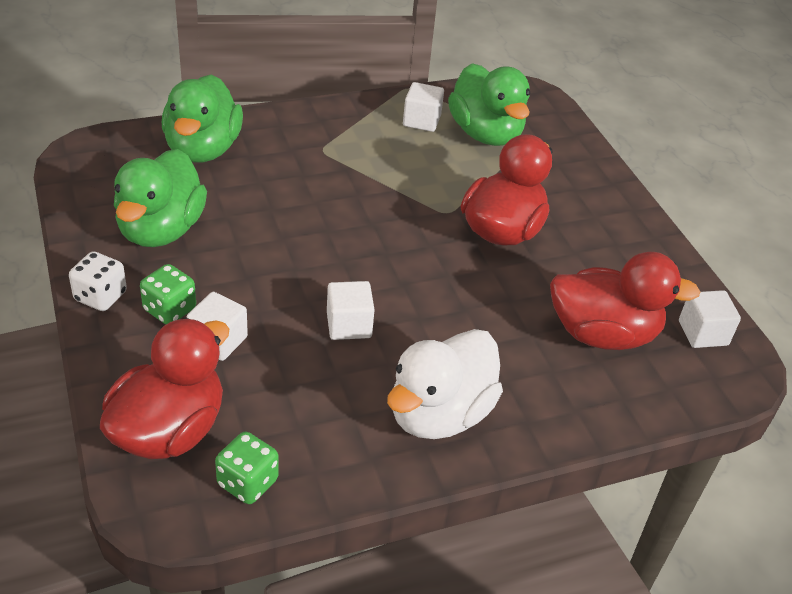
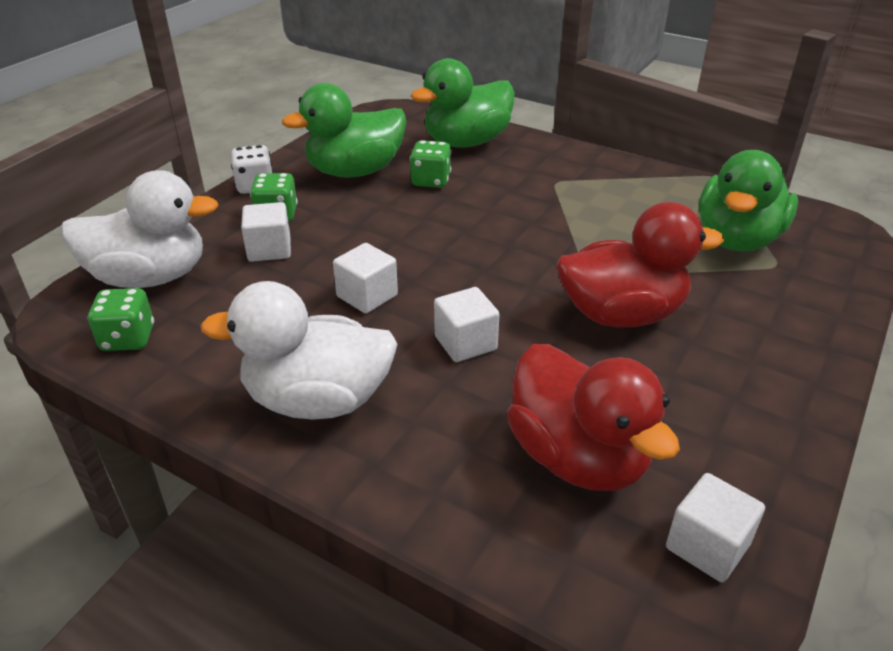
camera: 55 degrees right, 5 degrees down
(169, 430) = (150, 277): red duck -> white duck
(235, 202) = (431, 181): none -> green dice
(421, 121) = (684, 202): white cube -> white cube (465, 343)

